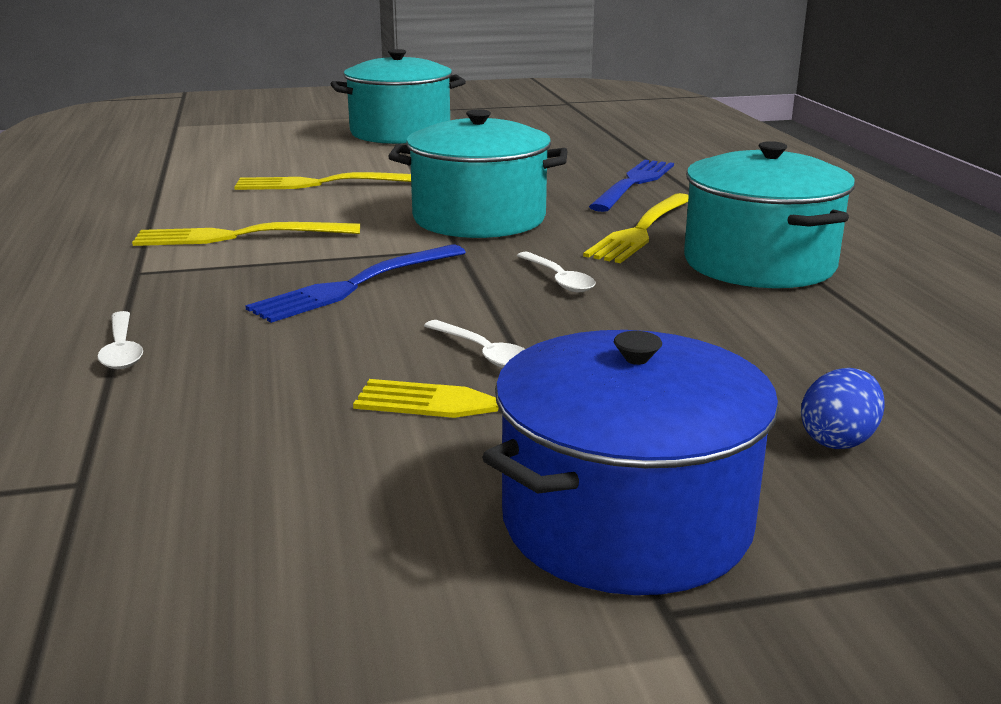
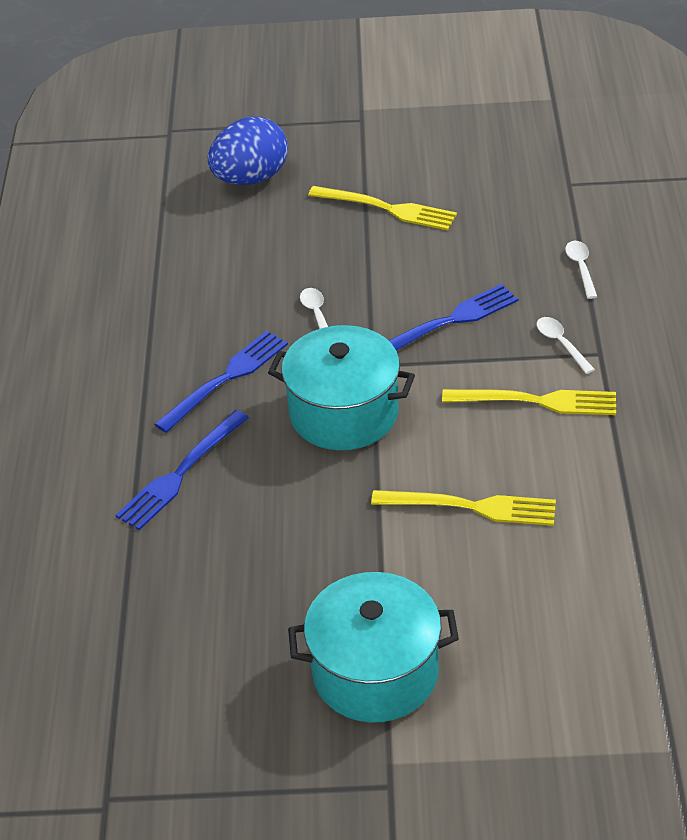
camera: 165 degrees left, 20 degrees up
(483, 353) = (385, 247): white spoon -> white spoon (561, 344)
(626, 521) = (359, 150): blue pot -> none
(641, 231) = (226, 378): yellow fork -> blue fork
(759, 263) = (175, 322): turquoise pot -> none
(838, 440) = (250, 178): blue egg -> blue egg, size x2.01

